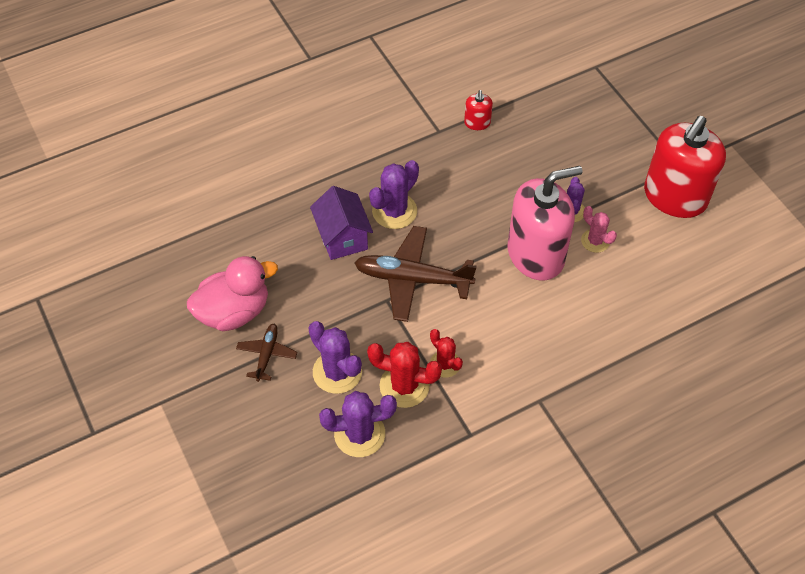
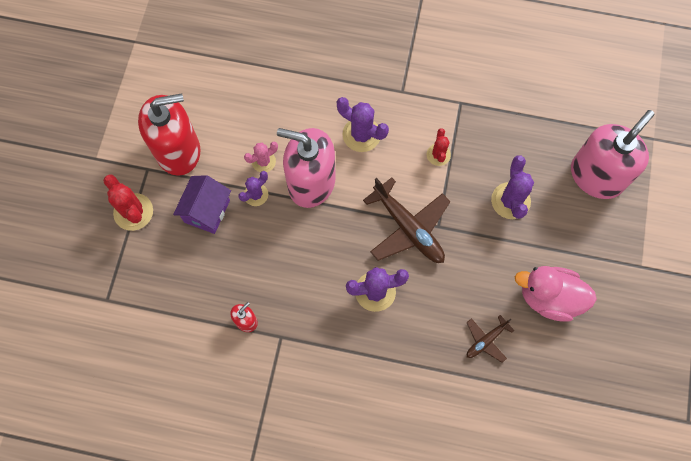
camera: 140 degrees left, 15 degrees up
(267, 354) = (548, 248): brown plane -> brown plane (486, 340)
(267, 462) = (596, 176): none -> pink soap dispenser
(342, 237) = (429, 298): purple house -> purple house (207, 211)
(359, 434) = (527, 151): purple cactus -> purple cactus (361, 135)
(404, 386) = (475, 160): red cactus -> red cactus (133, 212)
(595, 241) = (263, 161): pink cactus -> pink cactus turned 60 degrees clockwise

